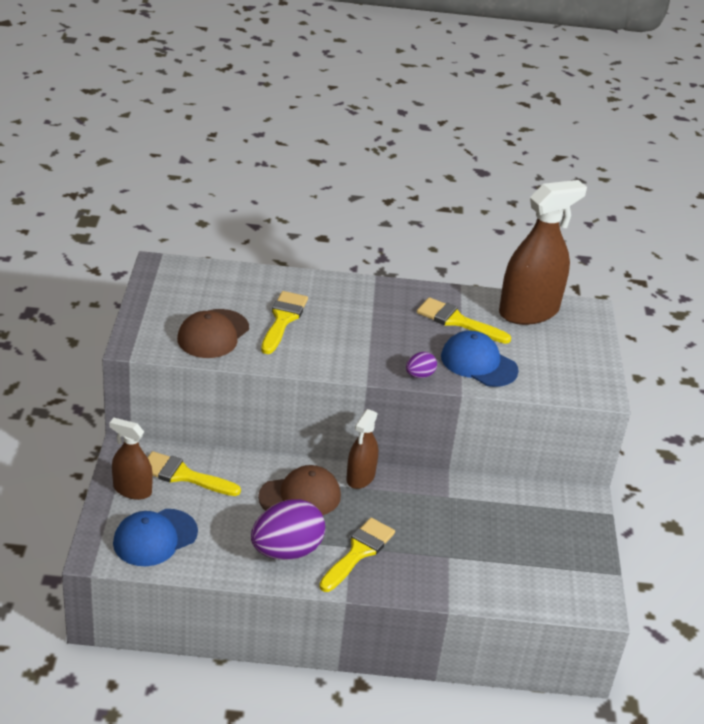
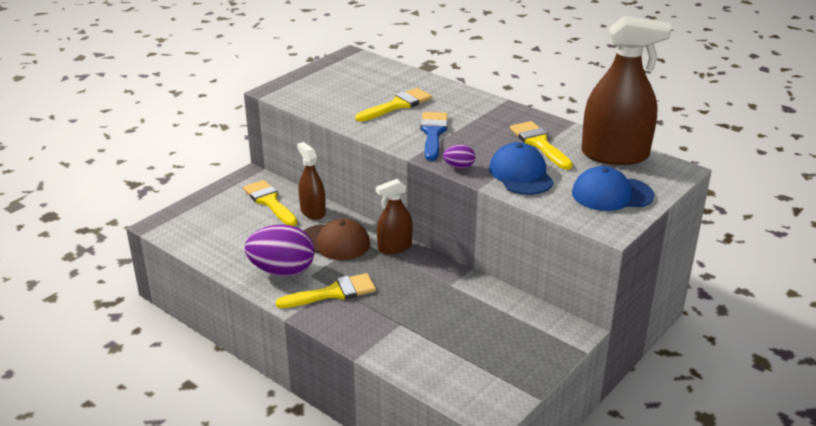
camera: 40 degrees right, 5 degrees down
(132, 490) = (226, 198): brown spray bottle -> brown spray bottle (313, 212)
(155, 538) = (205, 230): blue cap -> blue cap (612, 194)
(213, 334) = (335, 100): brown cap -> none
(354, 343) = (433, 133): none -> blue brush

